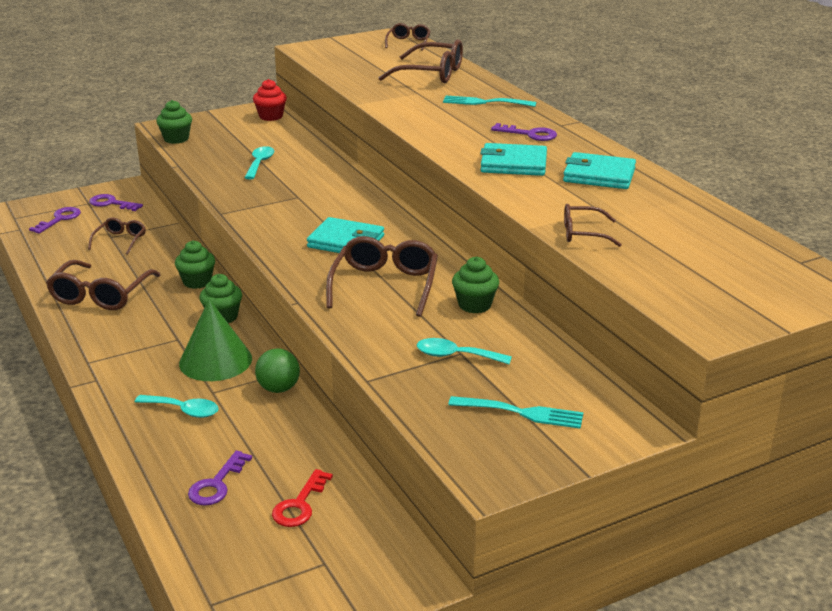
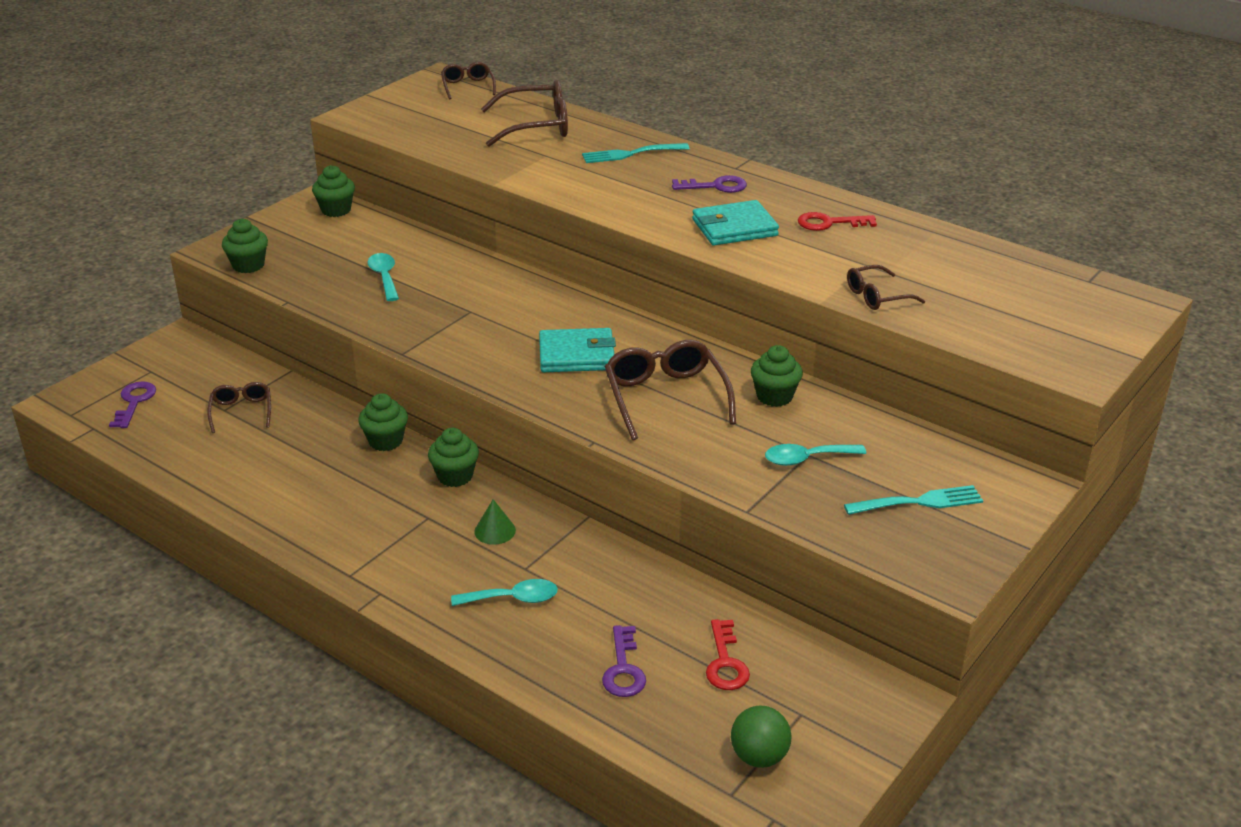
camera: 25 degrees left, 5 degrees up
(101, 295) = (285, 488): brown glasses -> none
(111, 203) = (182, 365): purple key -> none
(215, 360) = (495, 531): green cone -> green cone, size x0.48
(271, 116) = (336, 210): red cupcake -> green cupcake
(278, 388) = (592, 543): green ball -> green ball (759, 756)
(599, 175) = (829, 223): turquoise wallet -> red key

